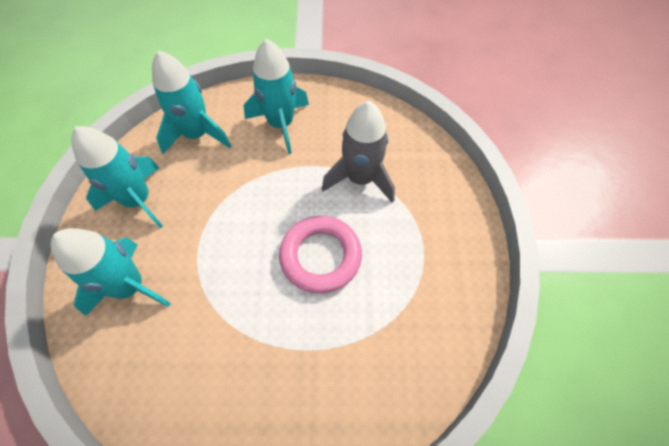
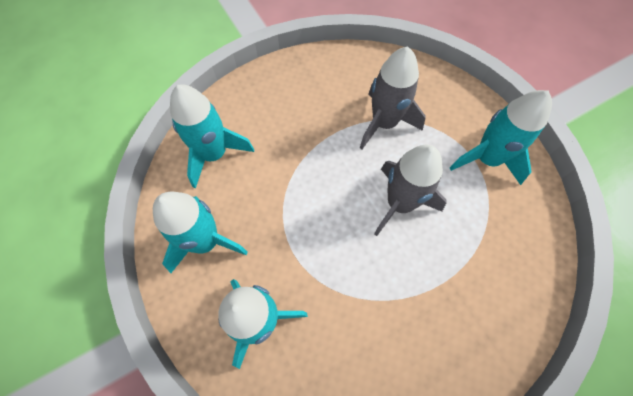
camera: 30 degrees left, 5 degrees up
(281, 124) = (283, 108): turquoise rocket -> turquoise rocket (486, 159)
(320, 256) = (399, 203): pink ring -> grey rocket

